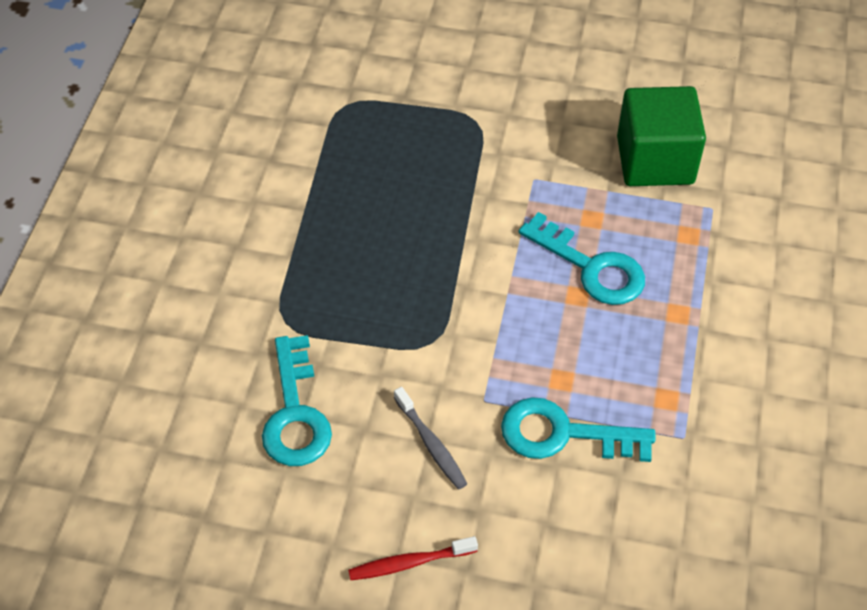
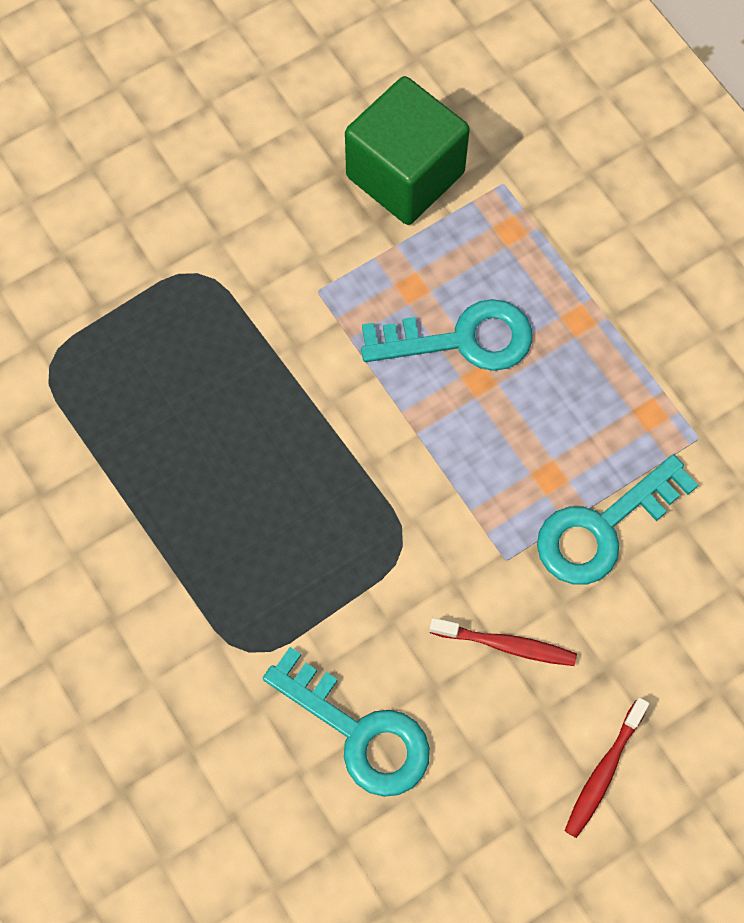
camera: 45 degrees left, 15 degrees up
(431, 444) = (506, 645): grey toothbrush -> red toothbrush

